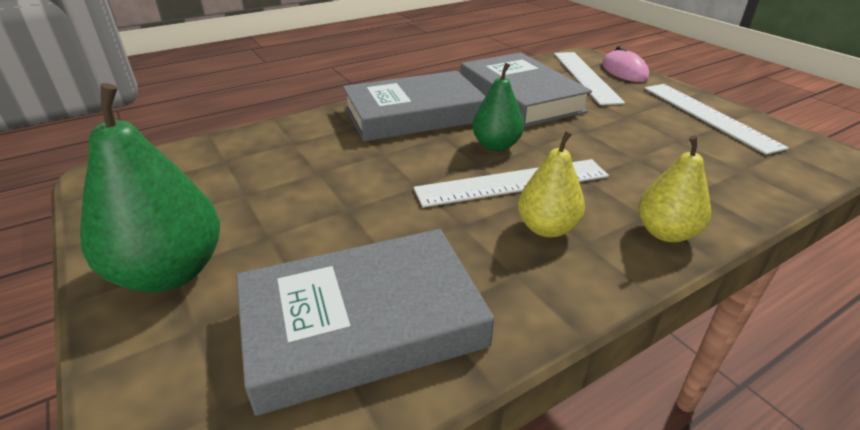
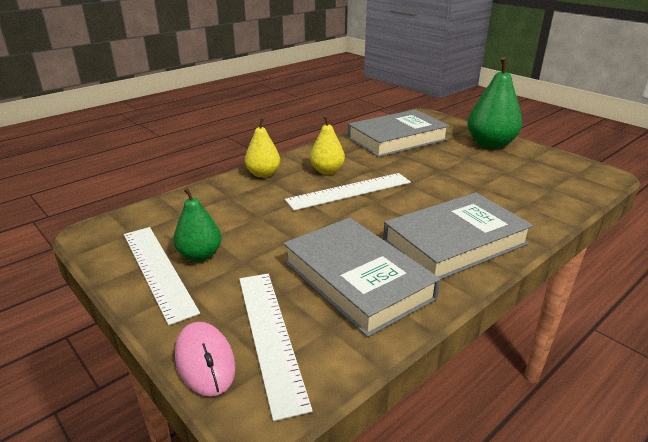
camera: 170 degrees right, 5 degrees down
(496, 146) = (367, 216): green pear -> green pear (200, 255)

